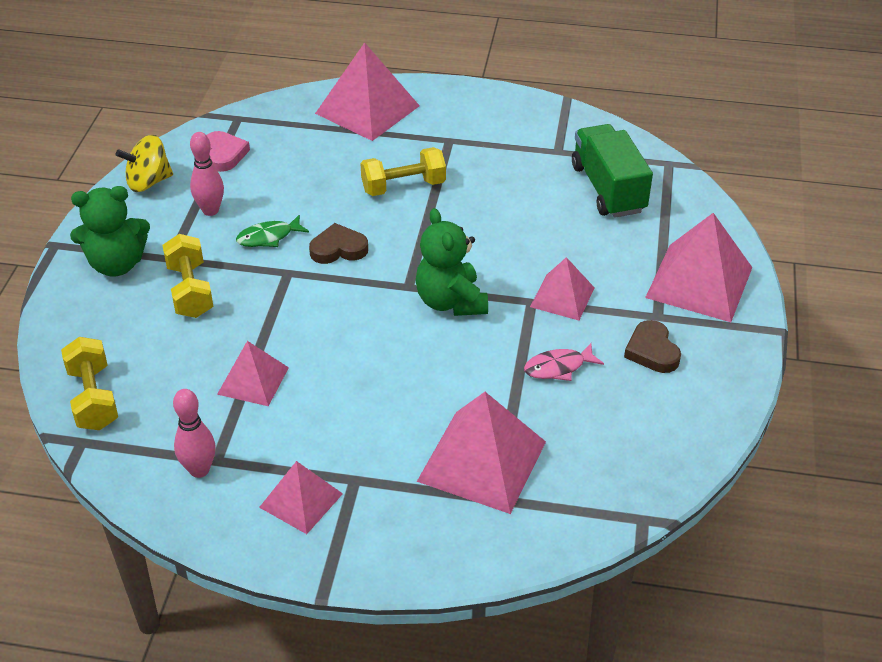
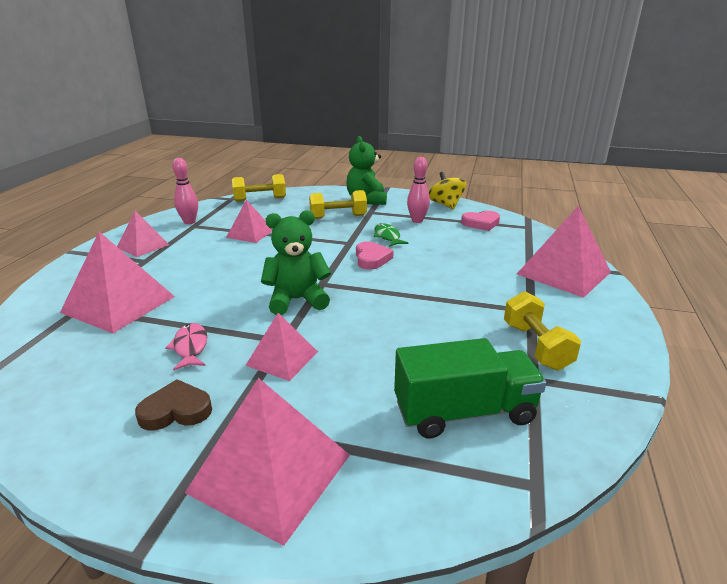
camera: 95 degrees right, 15 degrees down
(338, 249) = (371, 259): brown heart -> pink heart
(403, 187) = (451, 285): yellow dumbbell -> yellow dumbbell (536, 346)

